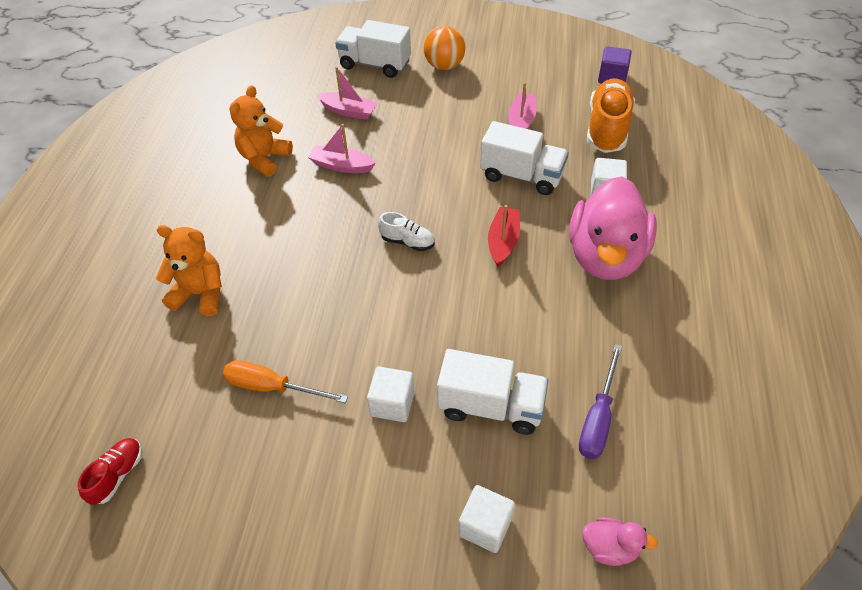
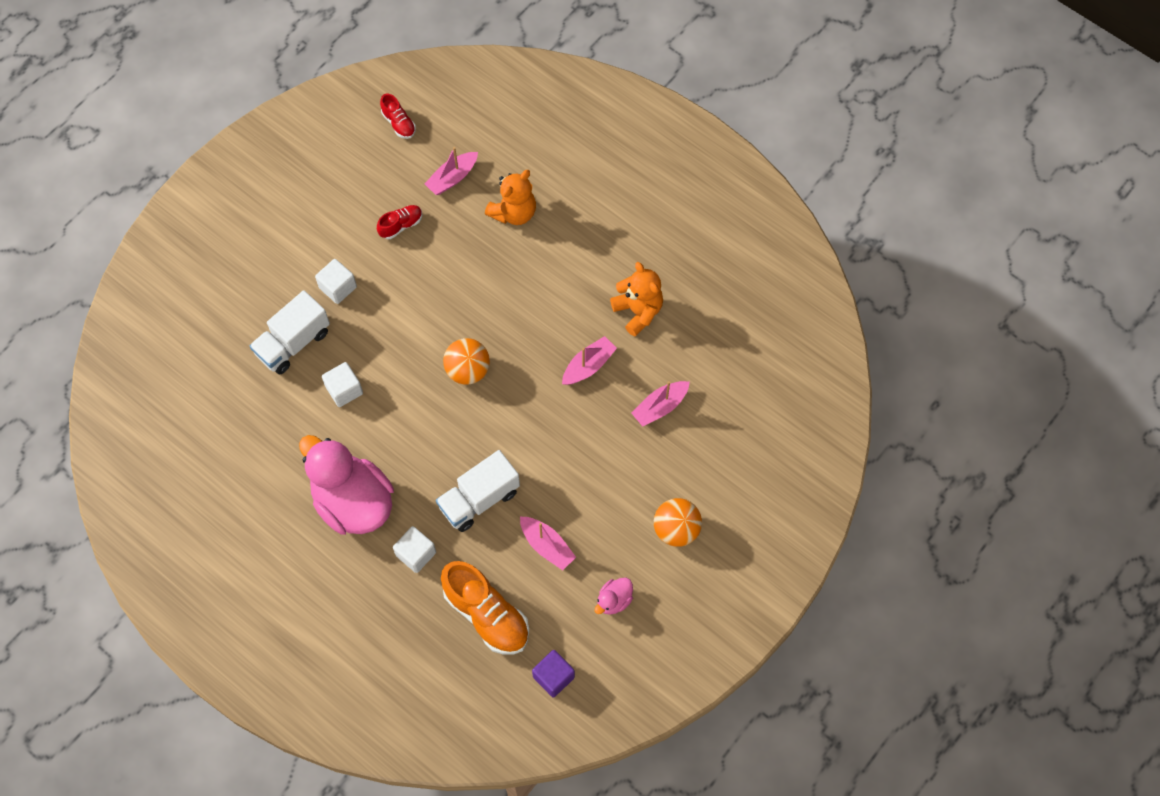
camera: 120 degrees right, 15 degrees up
(179, 372) = (452, 178): none -> pink boat
(272, 387) = (401, 225): orange screwdriver -> red shoe
(375, 64) = (719, 466): white truck -> none
(407, 242) = (468, 370): white shoe -> orange ball
(485, 526) = (224, 294): white cube -> white cube (344, 390)
(503, 242) = (419, 438): red boat -> none
(598, 418) = (238, 400): purple screwdriver -> none
(610, 548) = (164, 350): pink duck -> pink duck (614, 600)

